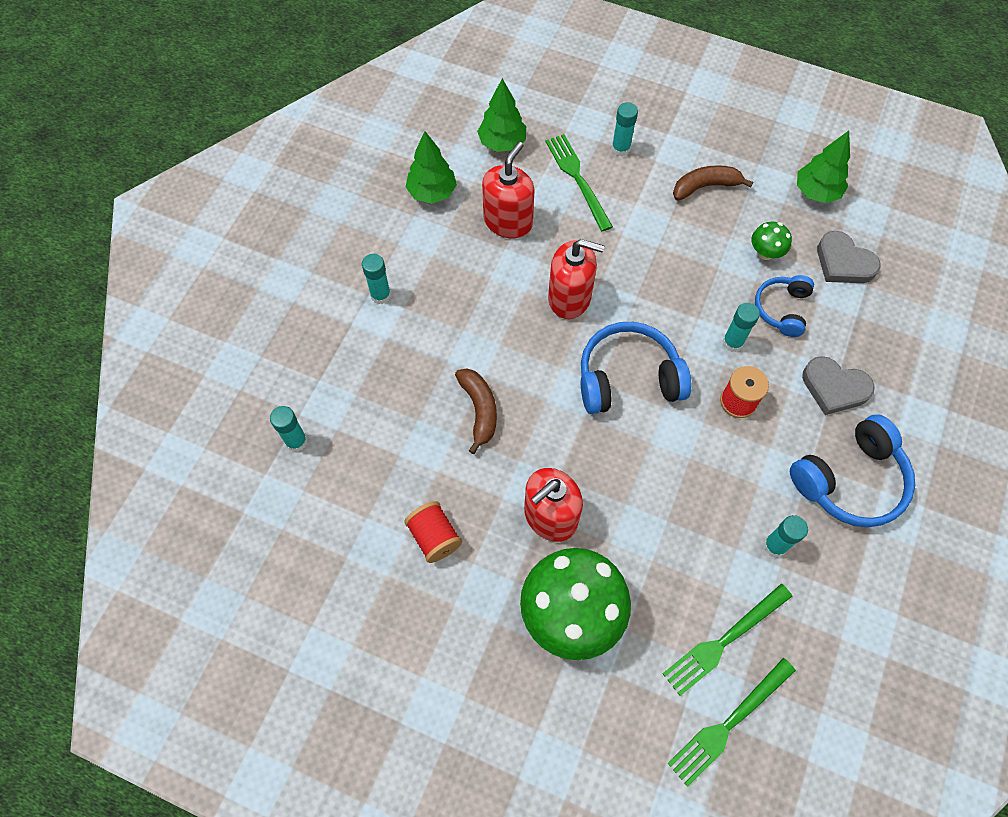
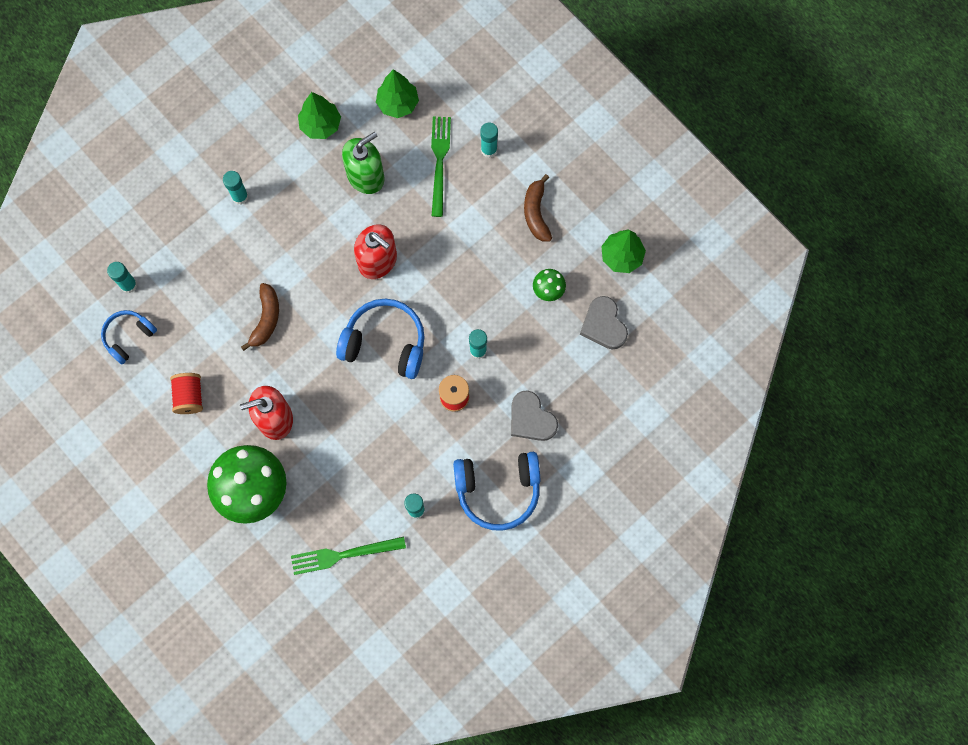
camera: 25 degrees right, 10 degrees up
(508, 221) = (365, 176): red soap dispenser -> green soap dispenser
(705, 186) = (536, 213): brown banana -> brown banana turned 105 degrees counterclockwise
(729, 723) = (315, 606): green fork -> none
(782, 309) = (531, 341): blue headphones -> blue headphones (128, 337)

